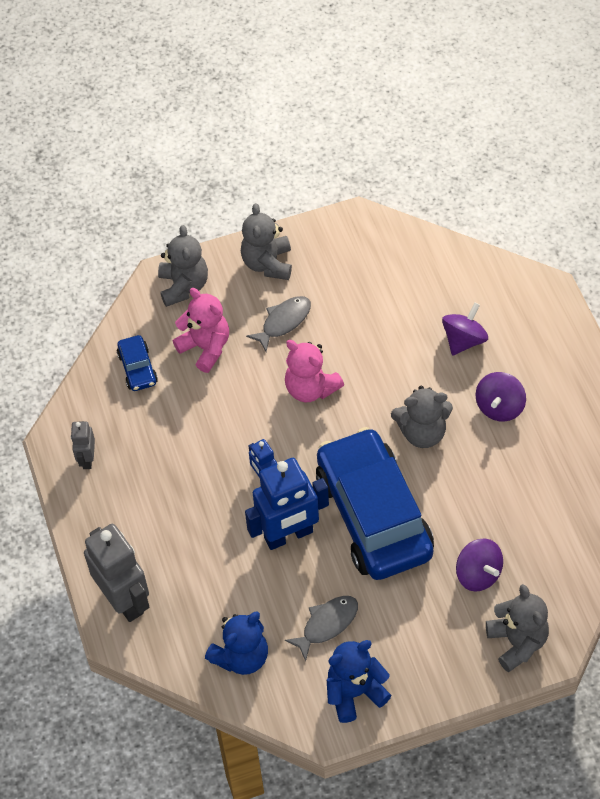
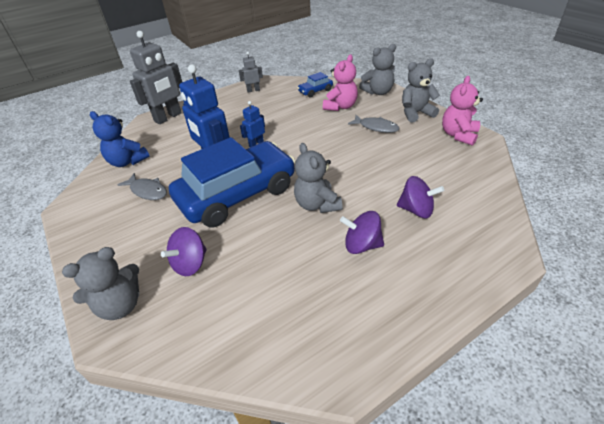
camera: 75 degrees right, 15 degrees down
(311, 388) = (331, 147): pink teddy bear -> pink teddy bear (458, 135)
(355, 692) = (91, 214): blue teddy bear -> none

